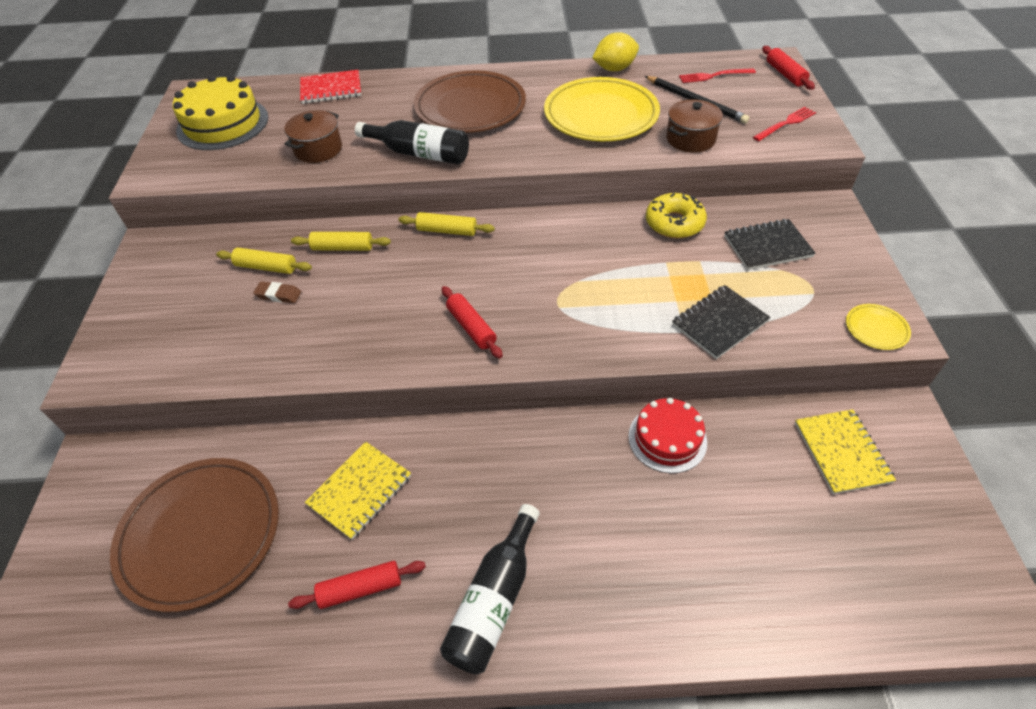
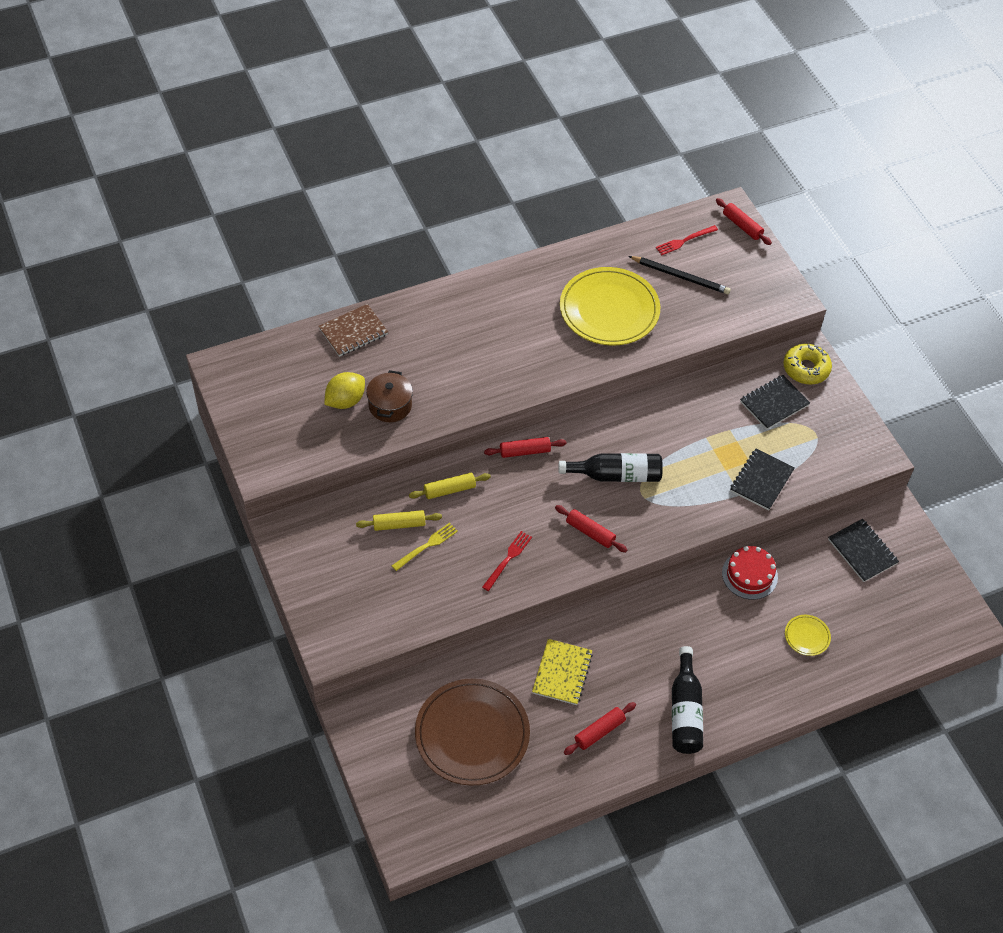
camera: 25 degrees left, 5 degrees up
(223, 124) = (282, 397): yellow cake -> none
(278, 295) = (426, 546): brown eraser -> yellow fork
(331, 89) = (353, 332): red notebook -> brown notebook
(419, 153) = (480, 389): black bottle -> black bottle (616, 475)
(447, 231) = (525, 451): yellow rolling pin -> red rolling pin
(470, 107) = (494, 326): brown plate -> none
(614, 69) = (597, 250): yellow lemon -> yellow lemon (345, 401)
(674, 223) = (699, 398): yellow donut -> yellow donut (806, 369)
(690, 139) = (691, 321): brown pot -> none
(786, 123) = (759, 286): red fork -> red fork (508, 559)
(841, 452) = (862, 551): yellow notebook -> black notebook
(876, 329) = (865, 457): yellow plate -> yellow plate (807, 636)

